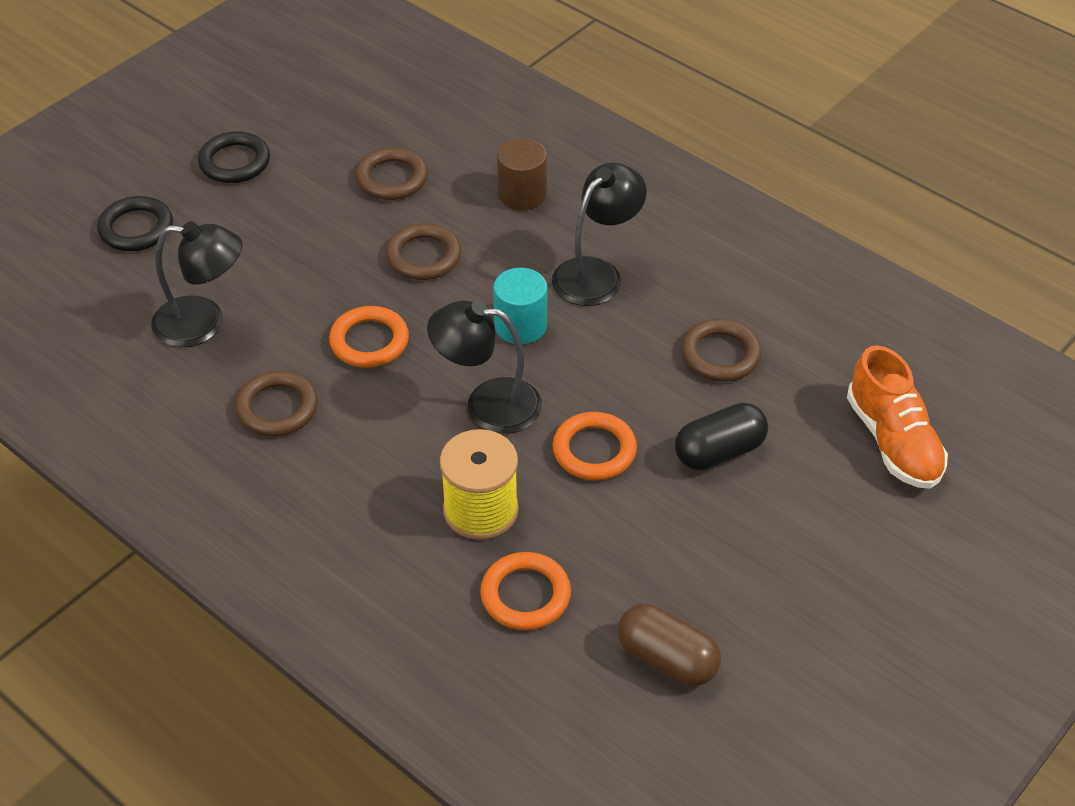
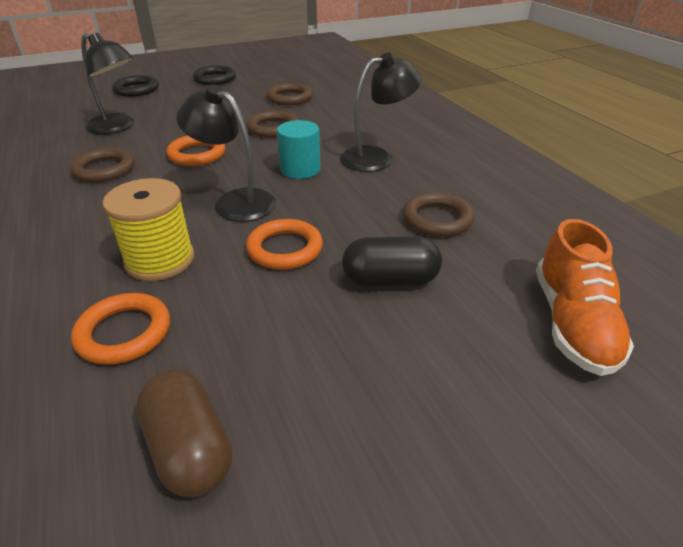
camera: 25 degrees right, 10 degrees down
(522, 194) = (360, 117): brown cylinder -> none

